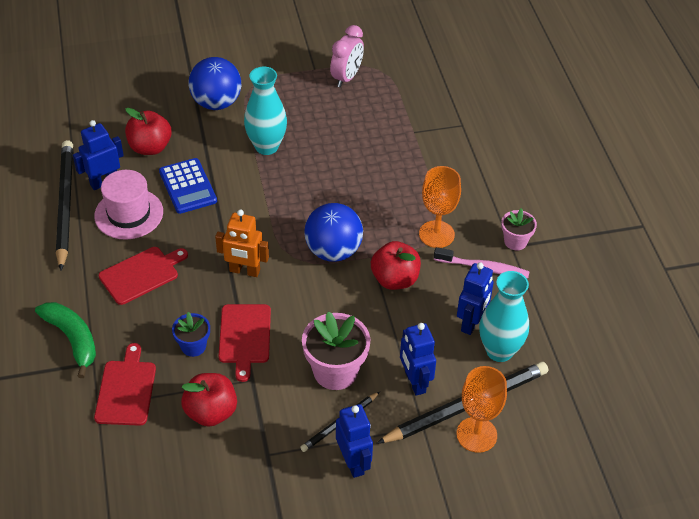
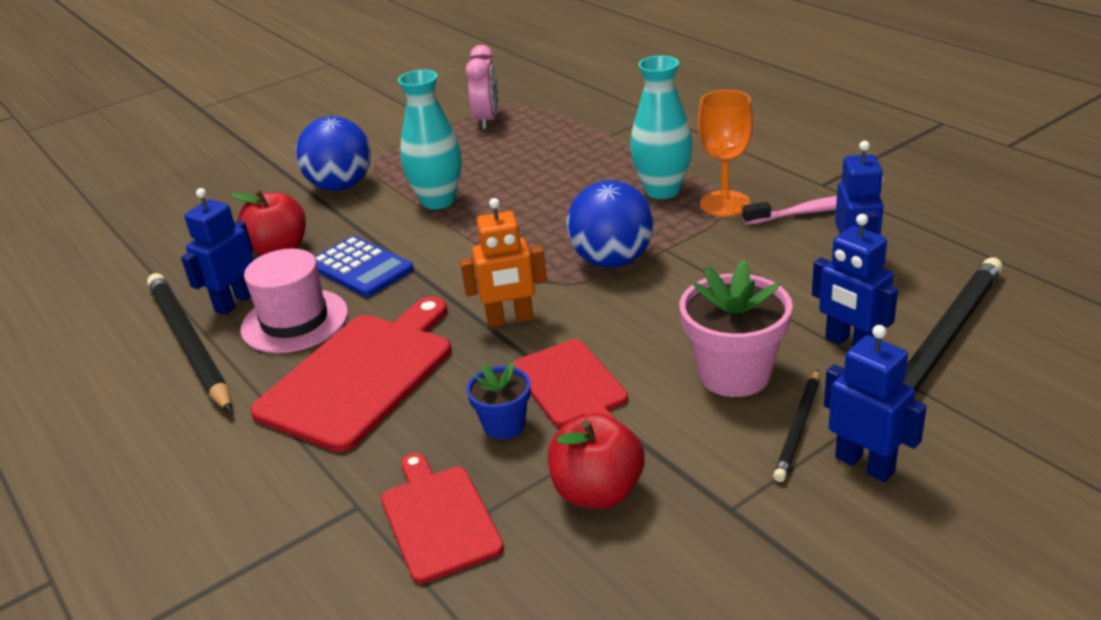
camera: 20 degrees left, 15 degrees down
(72, 339) = (302, 490): green banana -> none
(141, 274) = (361, 375): red cutting board -> red cutting board, size x1.62
(395, 279) = (717, 258): red apple -> none
(476, 434) = (990, 365): orange goblet -> none
(499, 351) = (918, 275): turquoise vase -> turquoise vase (662, 190)
(515, 241) = (822, 179): pink flower pot -> none

